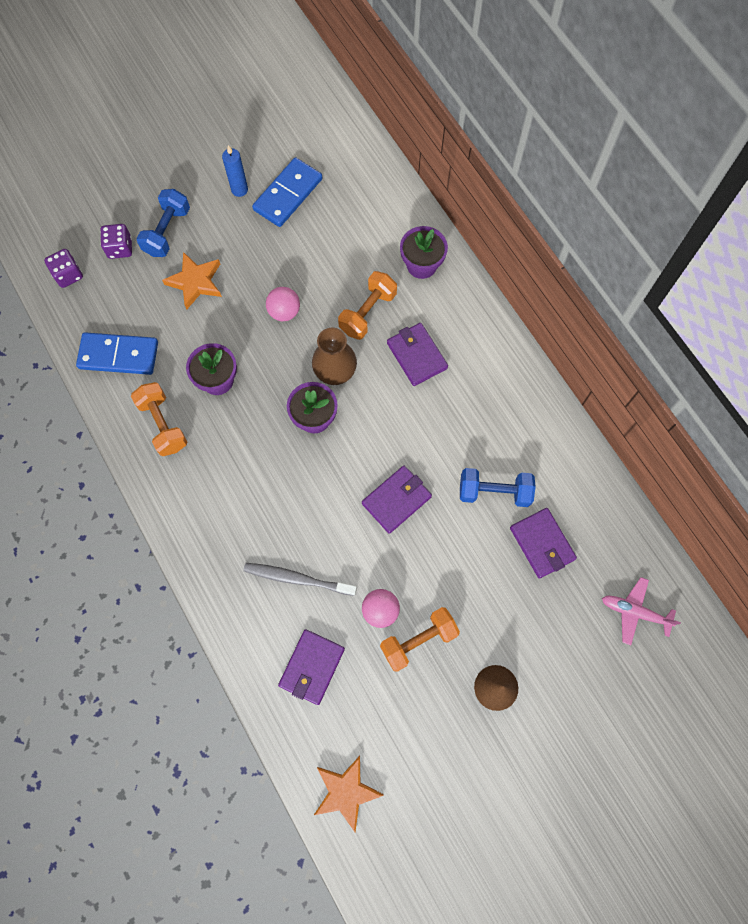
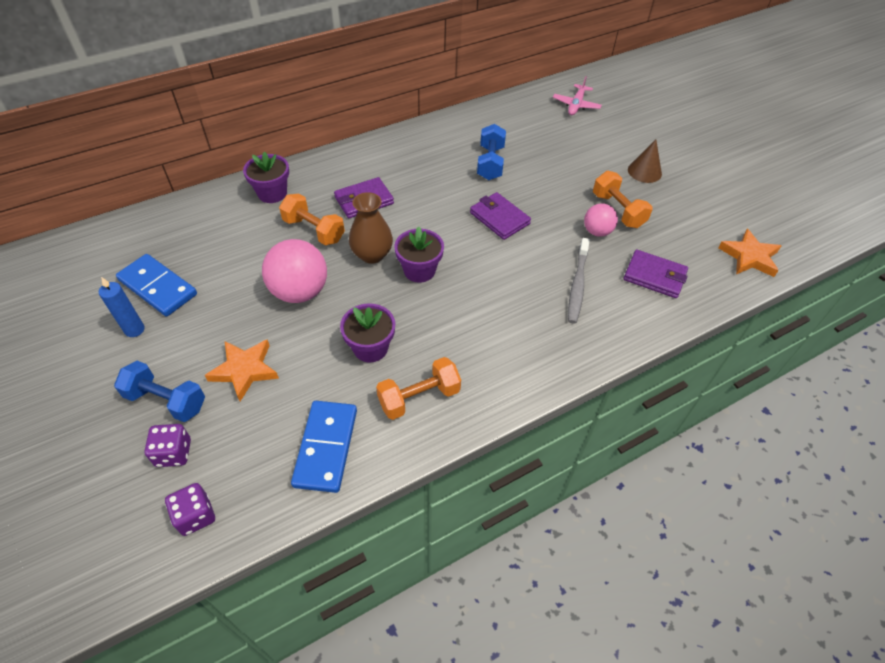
camera: 90 degrees left, 20 degrees down
(284, 312) = (300, 292): pink ball -> pink ball, size x1.74
(542, 543) = (531, 142): purple wallet -> none

